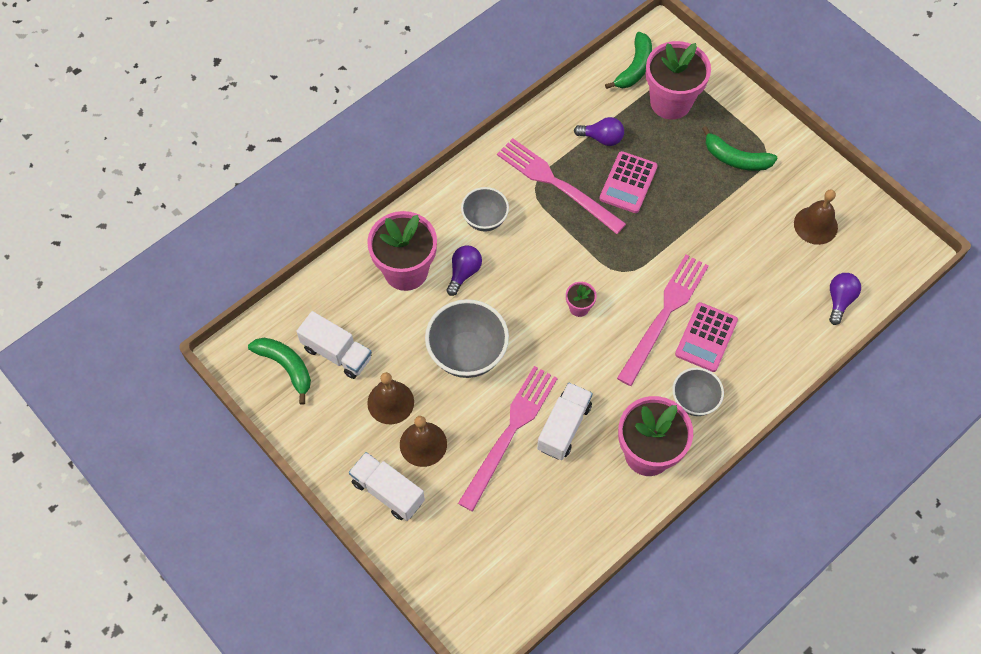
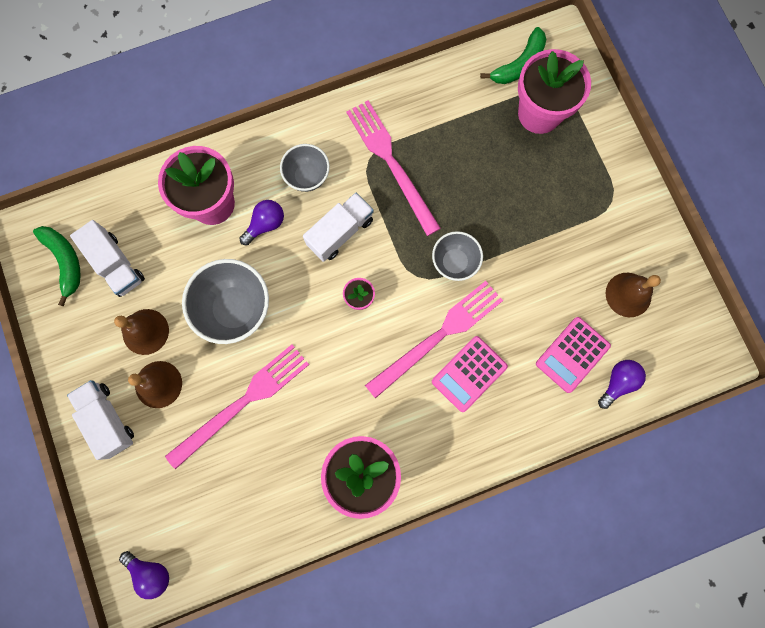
camera: 20 degrees right, 15 degrees up
(564, 427) = (295, 416): white truck -> white truck (340, 232)
(602, 138) = (455, 129): purple light bulb -> purple light bulb (151, 572)
(628, 183) = (461, 185): pink calculator -> pink calculator (572, 355)
(694, 401) = (430, 434): grey bowl -> grey bowl (454, 262)
(735, 158) = (578, 196): green banana -> none

